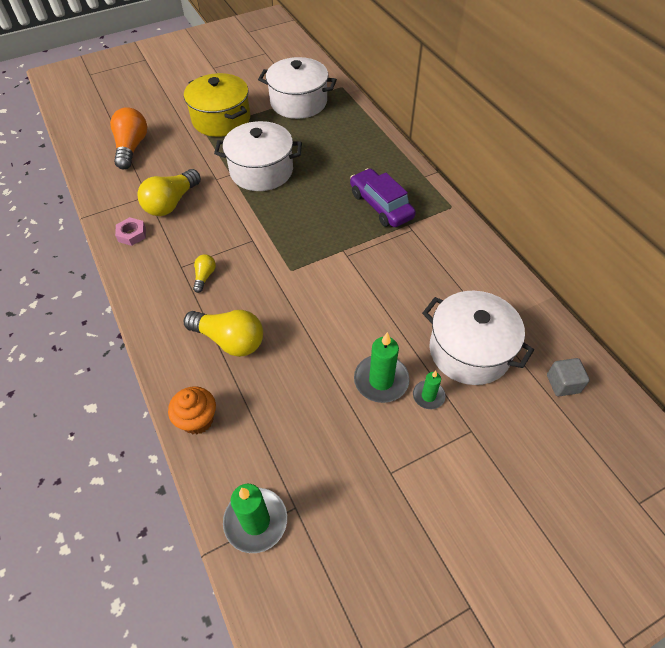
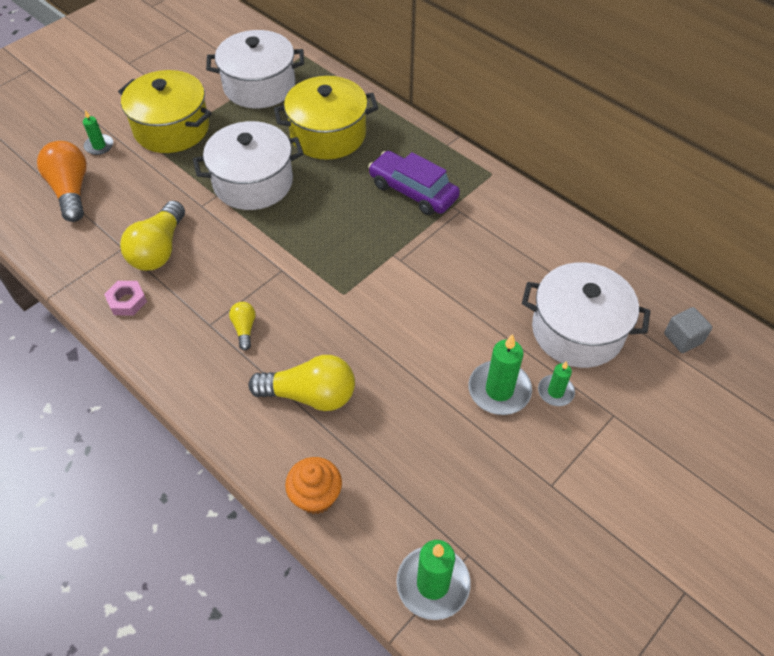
camera: 20 degrees left, 0 degrees up
(165, 121) = (99, 146): none -> green candle
(334, 148) = (328, 134): none -> yellow pot

